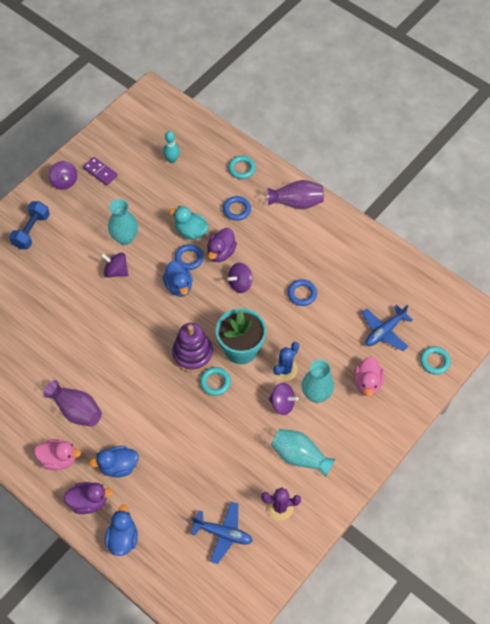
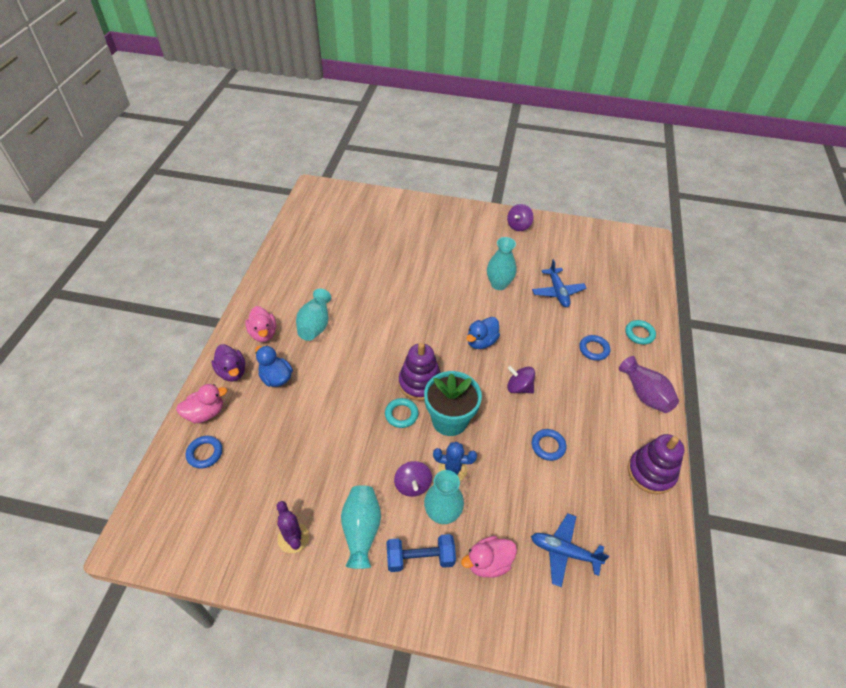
camera: 60 degrees right, 10 degrees down
(31, 231) = (459, 227): blue dumbbell -> blue dumbbell (420, 558)
(76, 410) = (315, 325): purple vase -> turquoise vase
(100, 172) = (546, 242): purple domino -> none
(116, 271) = (463, 292): purple spinning top -> none
(123, 538) = (205, 413): blue duck -> pink duck
(172, 160) = (600, 281): turquoise bowling pin -> none
(189, 258) = (514, 336): blue ring -> blue ring (205, 453)
(191, 231) = (542, 325): turquoise duck -> none
(221, 252) = (539, 357): purple duck -> none
(223, 533) = (242, 495): blue plane -> blue plane (557, 292)
(358, 241) = (651, 472): none -> purple stacking toy
(434, 361) = (566, 632): turquoise ring -> none

